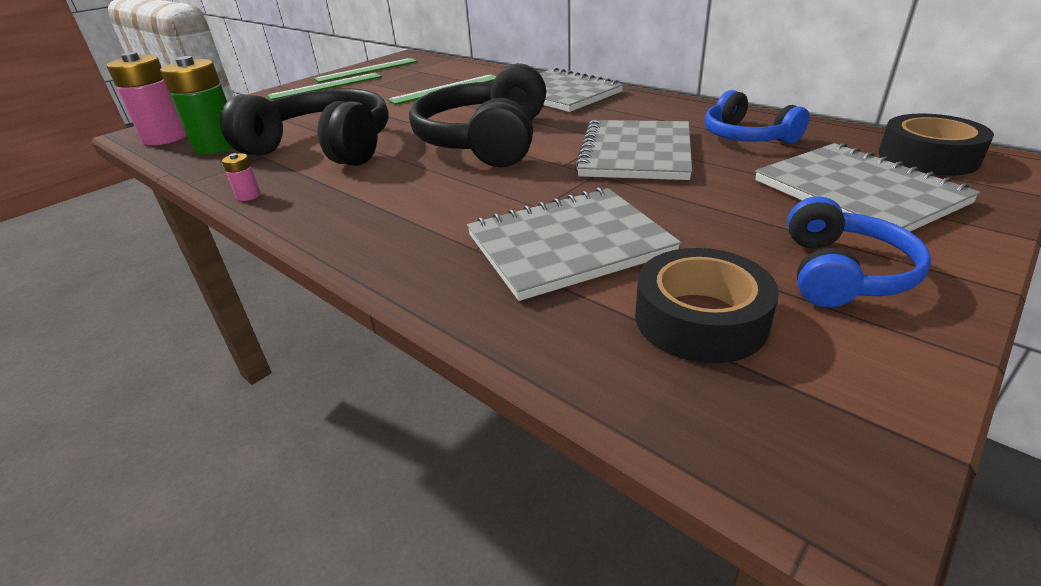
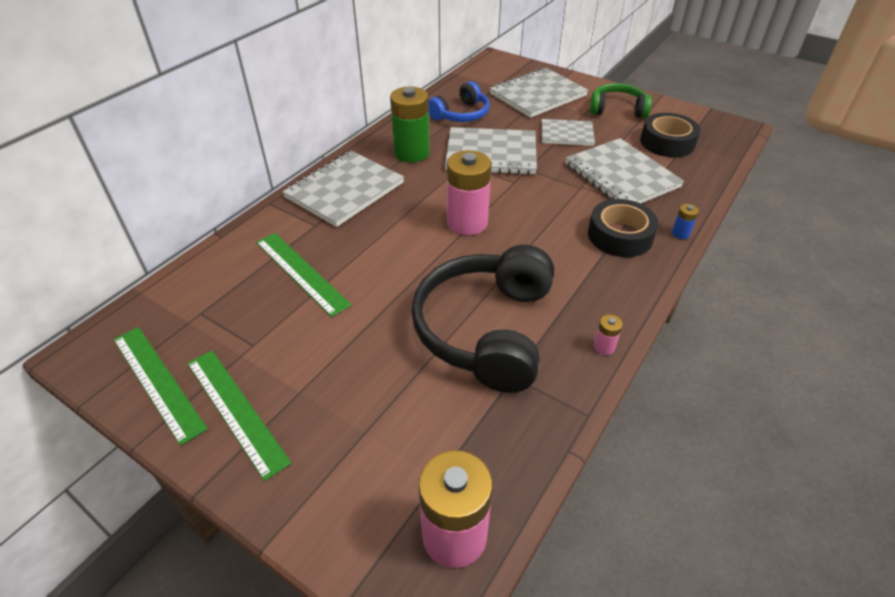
camera: 100 degrees left, 10 degrees up
(217, 146) = (485, 440): green battery -> green battery (411, 153)
(390, 276) = (680, 233): none -> blue battery
(485, 140) = (467, 223): black headphones -> pink battery
(707, 208) = (567, 134): none -> grey notebook
(842, 273) = (617, 109): blue headphones -> green headphones
(927, 157) = (492, 72): black tape -> black tape (620, 236)

